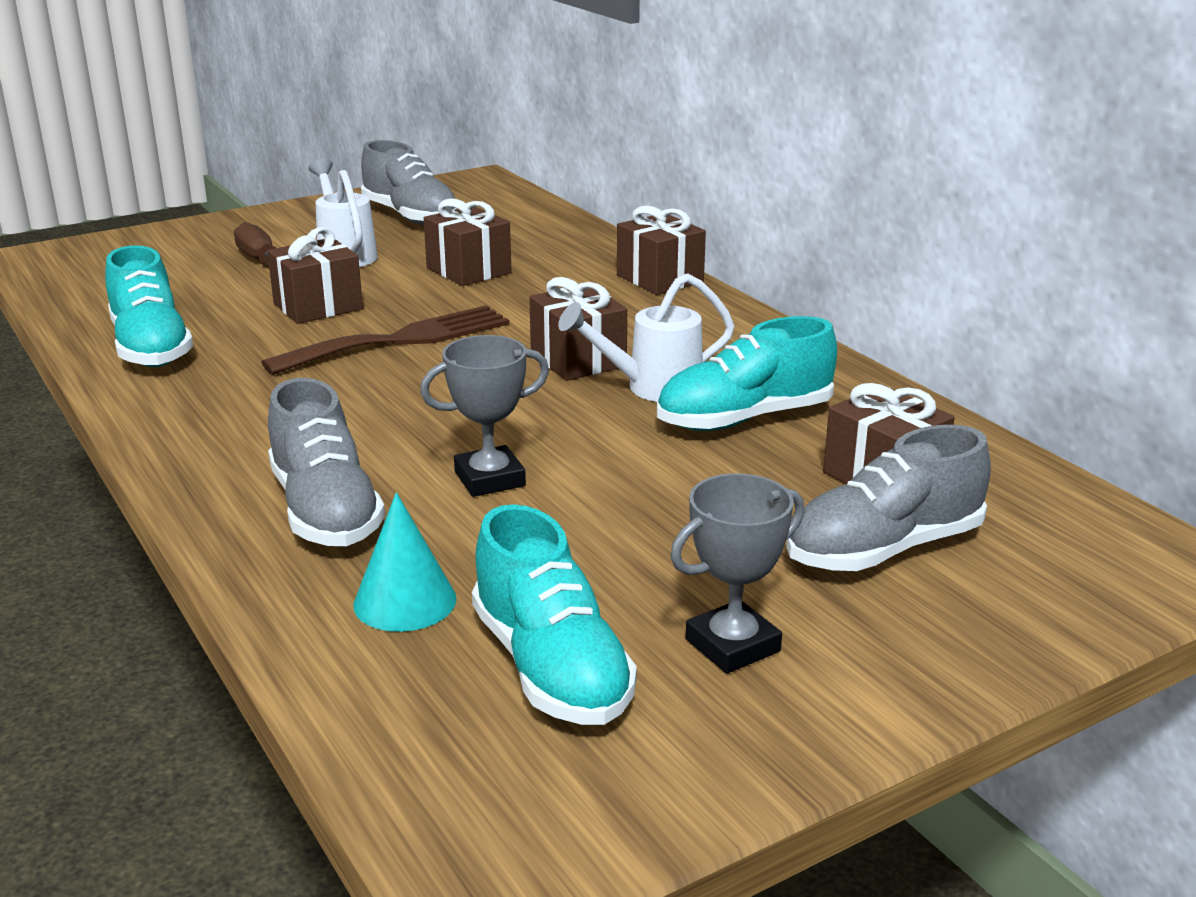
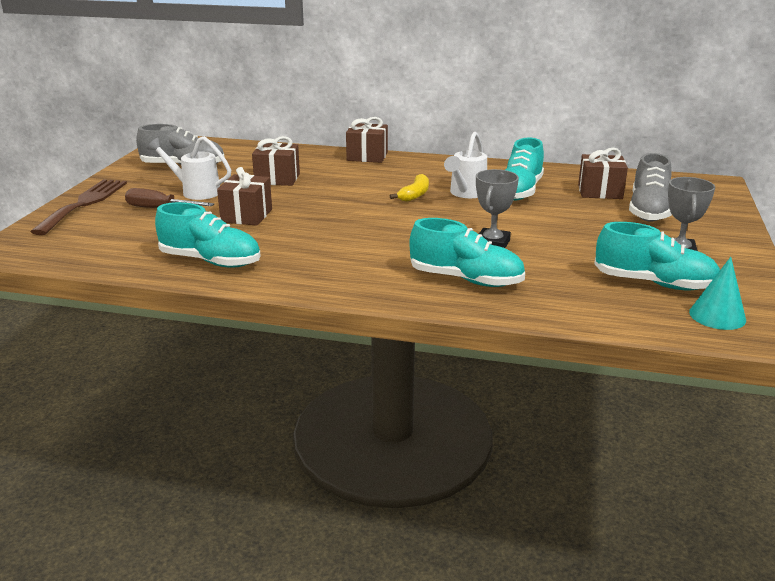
camera: 45 degrees left, 0 degrees up
(325, 510) = (466, 279): grey shoe -> turquoise shoe
(400, 340) = (324, 214): brown fork -> brown fork (84, 204)
(405, 601) = (568, 290): turquoise cone -> turquoise cone (717, 316)
(578, 360) = (415, 195): brown gift -> yellow banana

